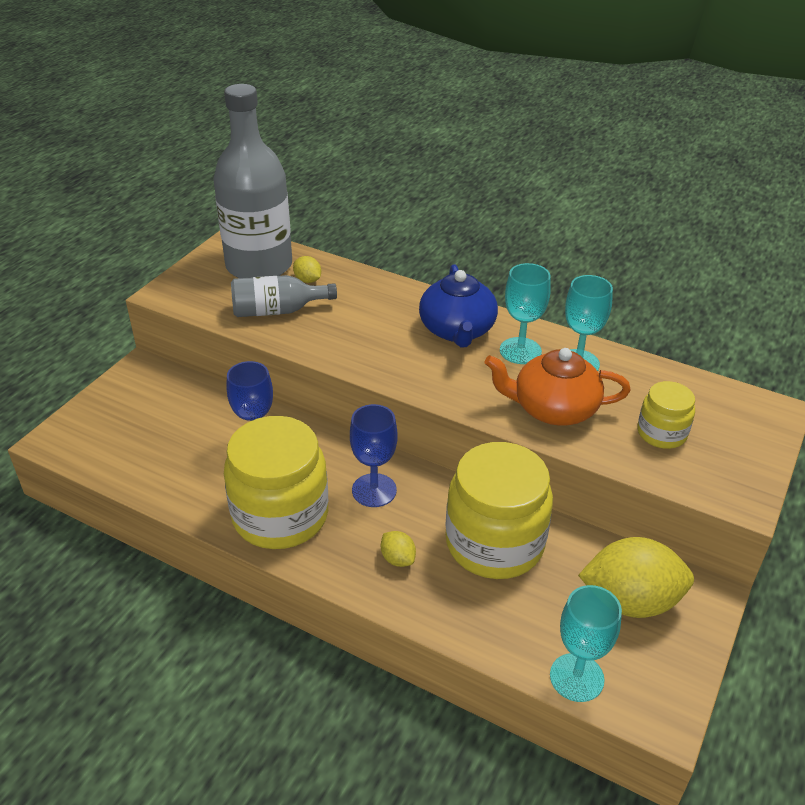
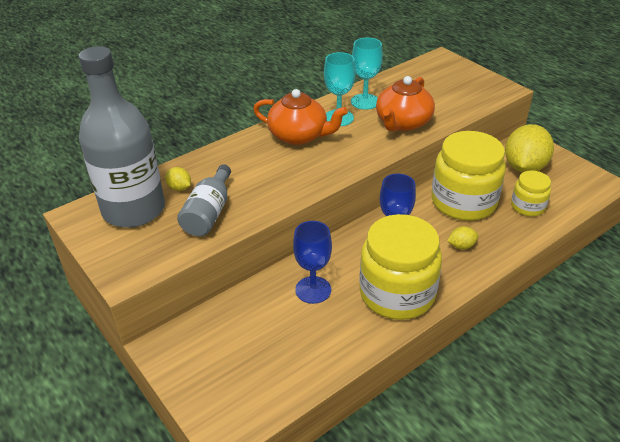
camera: 65 degrees left, 0 degrees up
(308, 280) = (179, 188): yellow lemon -> yellow lemon turned 60 degrees clockwise
(457, 330) = (299, 135): blue teapot -> orange teapot
(576, 677) = (572, 202): turquoise goblet -> none
(661, 433) = (443, 95): yellow jar -> yellow jar (527, 206)

